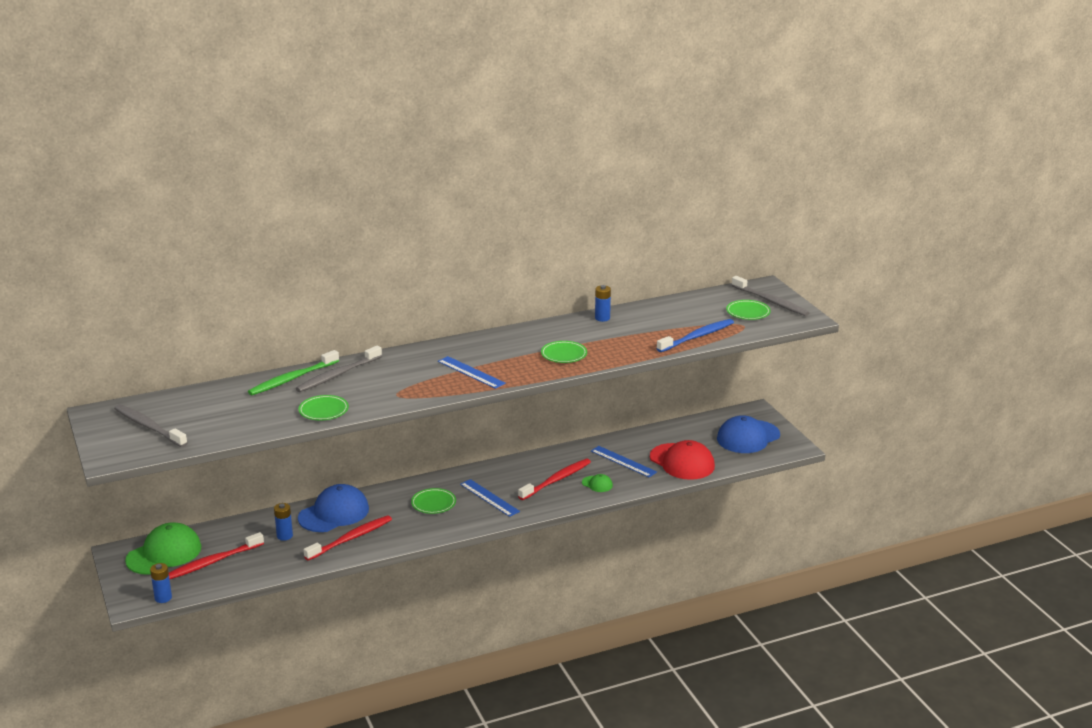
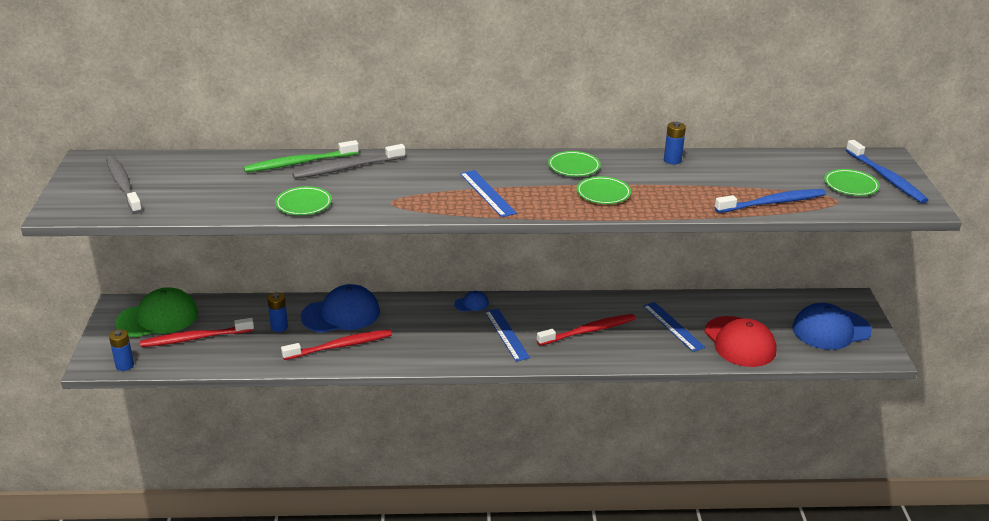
camera: 20 degrees right, 5 degrees up
(433, 503) = (445, 327): green plate -> green plate (574, 167)
(444, 480) = (471, 304): none -> blue cap
(597, 484) = (631, 346): green cap -> none
(771, 302) = (886, 178): grey toothbrush -> blue toothbrush

